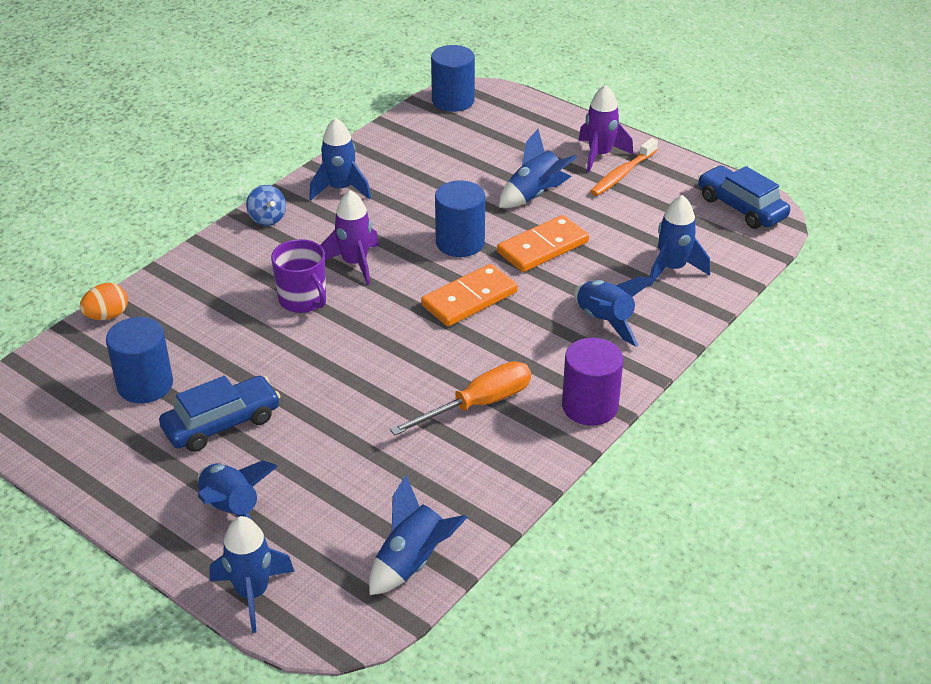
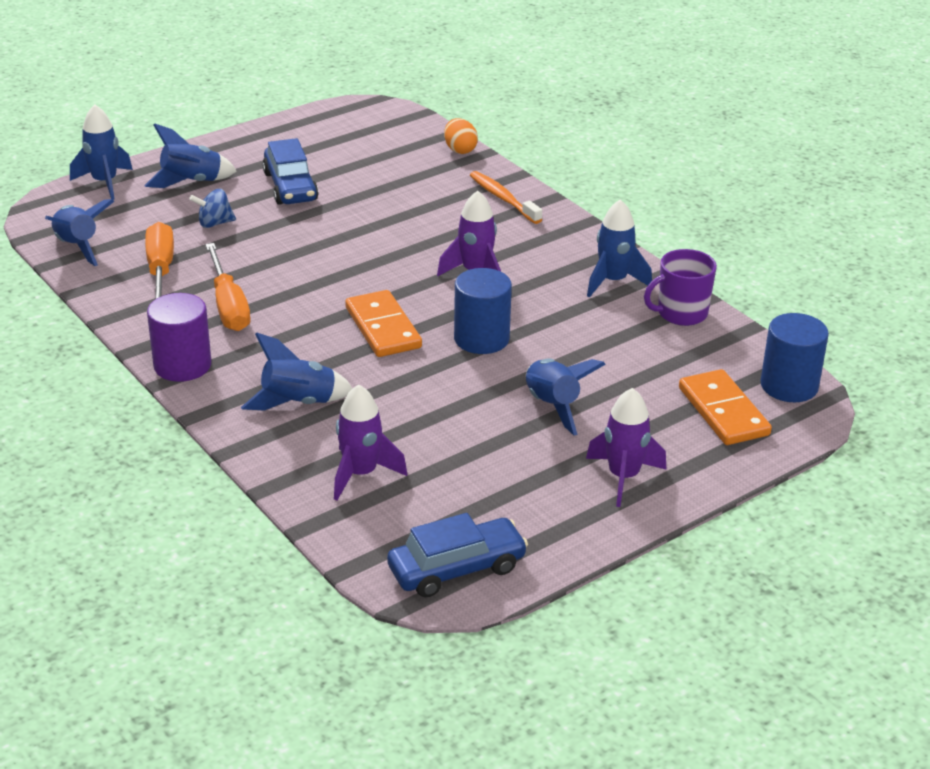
camera: 105 degrees right, 5 degrees down
(145, 385) = (359, 160): blue cylinder -> none
(267, 218) = (575, 235): blue spinning top -> blue spinning top (214, 223)
(303, 300) = (432, 239): purple mug -> purple mug (681, 313)
(434, 474) = (160, 270): none -> orange screwdriver
(542, 247) = (447, 390): orange domino -> orange domino (723, 411)
(622, 174) = (572, 485): orange toothbrush -> orange toothbrush (503, 198)
(672, 268) = (361, 474): blue rocket -> purple rocket

